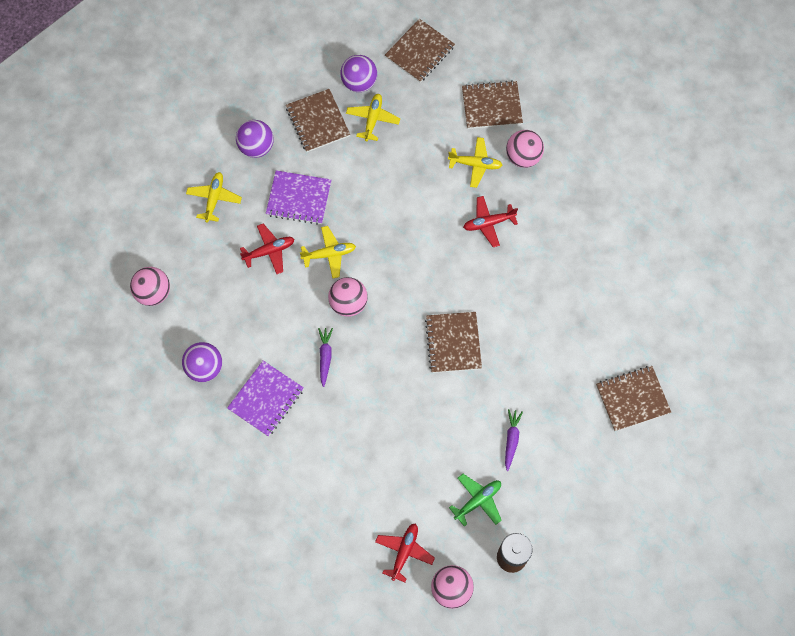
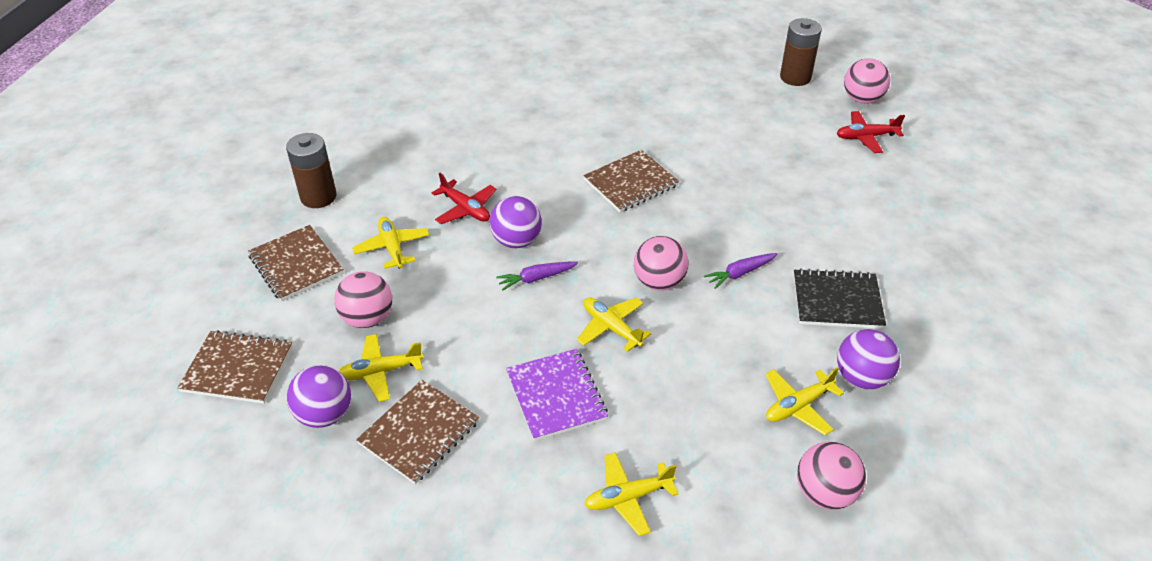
camera: 120 degrees left, 25 degrees down
(210, 318) = (798, 406): none -> yellow plane
(256, 147) = (507, 488): purple ball -> purple ball (516, 241)
(266, 399) = (837, 301): purple notebook -> black notebook
(269, 251) = (655, 390): red plane -> none
(477, 501) = (770, 112): green plane -> none
(511, 440) = (692, 112): purple carrot -> purple carrot (536, 278)
(523, 157) = (357, 213): pink ball -> pink ball (368, 318)
(555, 140) = (318, 197): none -> brown battery
(632, 399) = (583, 59): brown notebook -> none

